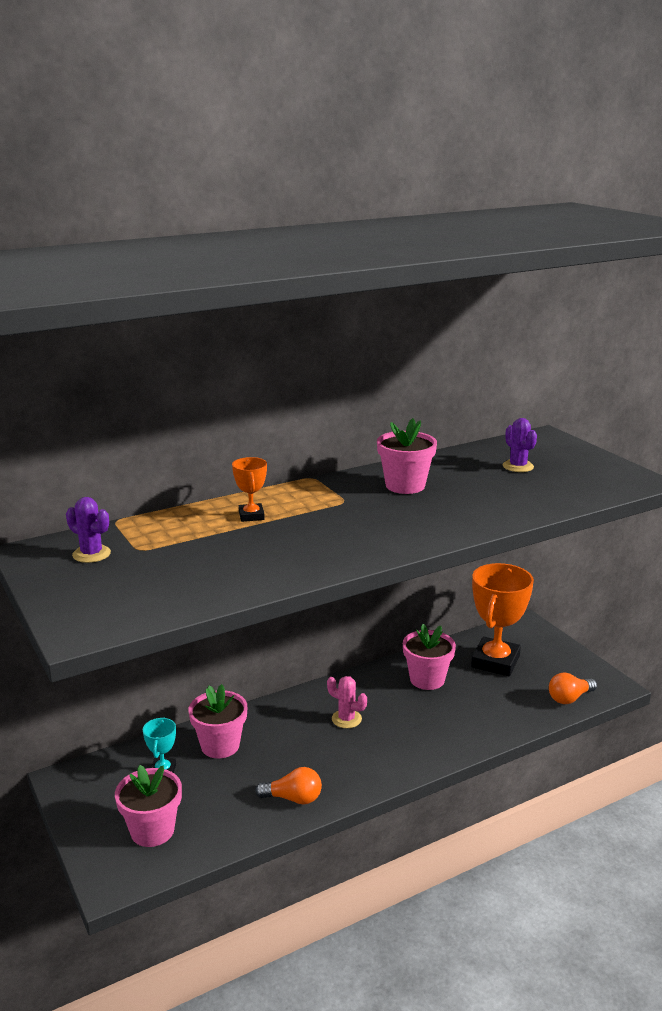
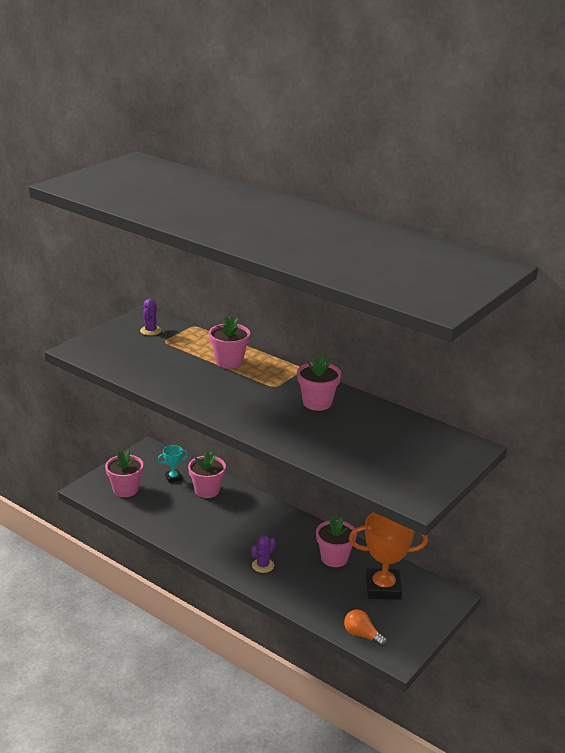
camera: 65 degrees right, 5 degrees up
(251, 516) = (229, 362): orange trophy -> pink flower pot
(293, 798) = (176, 530): orange light bulb -> none
(346, 719) = (264, 532): pink cactus -> none
(518, 466) = (393, 442): purple cactus -> purple cactus (263, 565)

